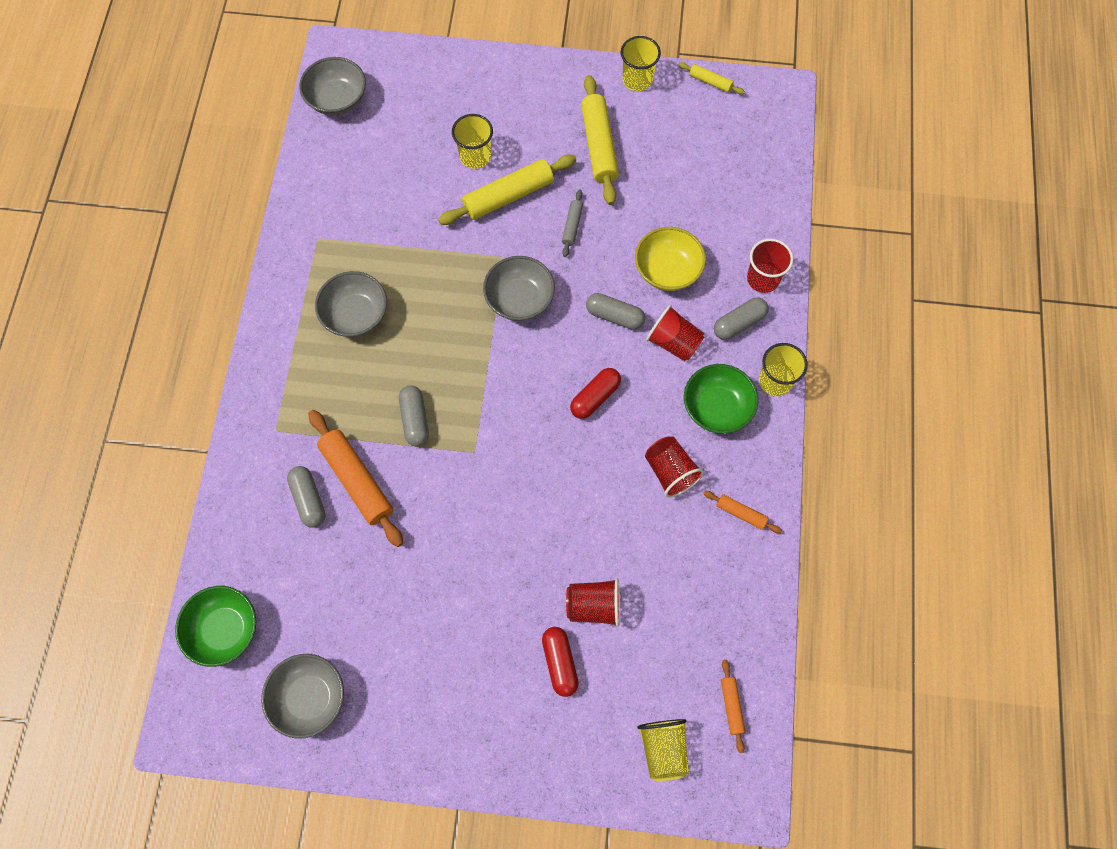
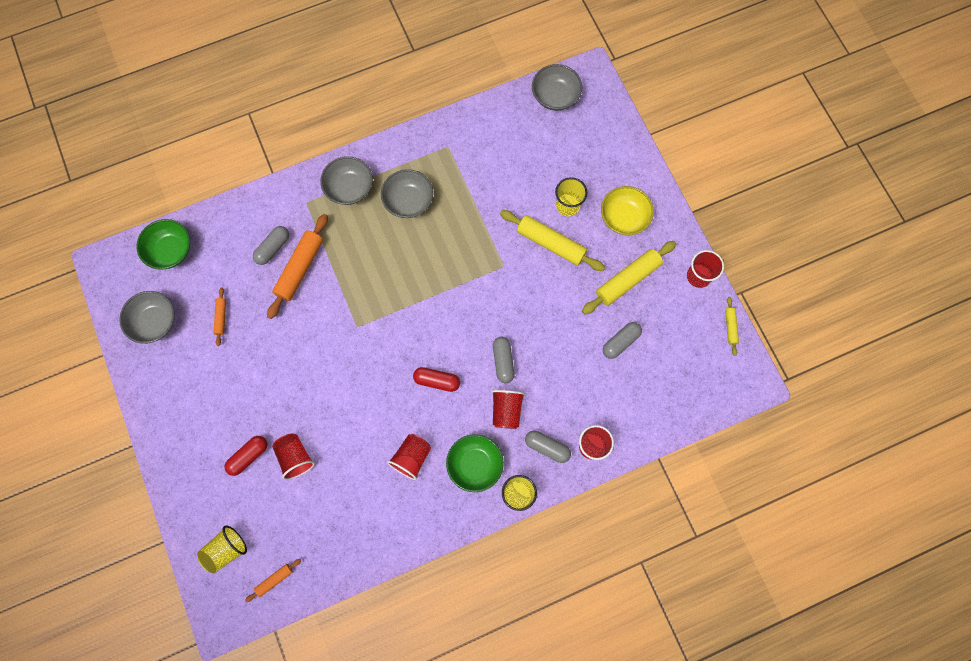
camera: 60 degrees right, 5 degrees up
(415, 419) = (358, 278): grey capsule -> grey capsule (620, 342)
(519, 299) = (479, 294): grey bowl -> grey bowl (349, 188)
(572, 226) = (554, 297): grey rolling pin -> none
(637, 79) = (698, 276): yellow cup -> red cup
(667, 270) = (559, 378): yellow bowl -> yellow bowl (624, 218)
(741, 513) = (408, 520): orange rolling pin -> orange rolling pin (221, 317)

